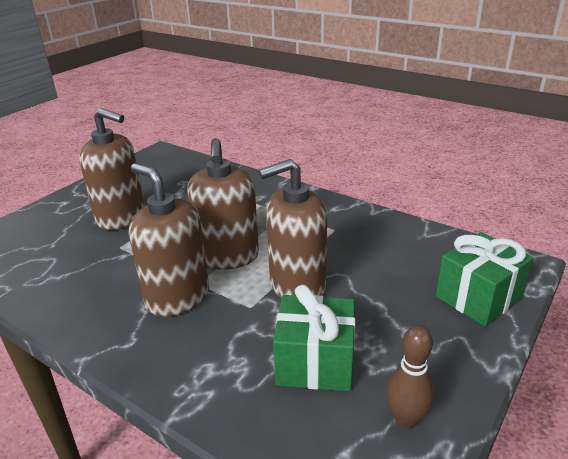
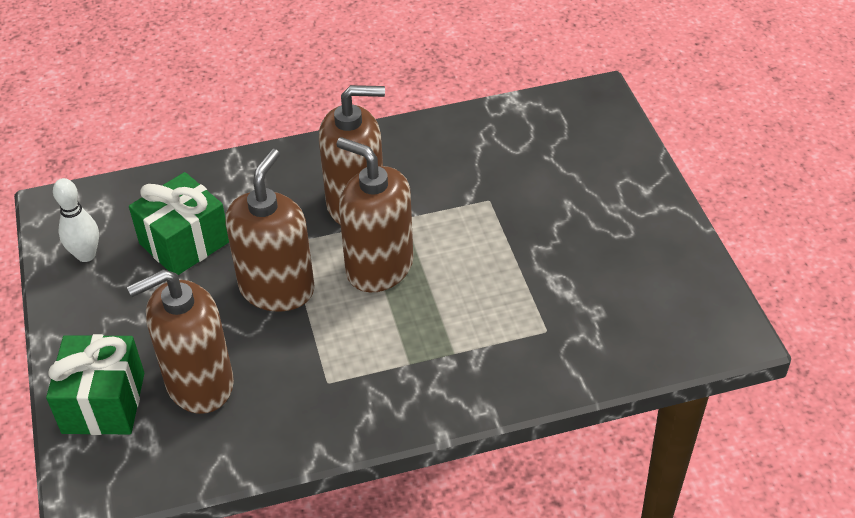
camera: 130 degrees right, 15 degrees up
(121, 217) = (554, 222): brown soap dispenser -> brown soap dispenser (199, 383)
(406, 419) = (86, 255): brown bowling pin -> white bowling pin

